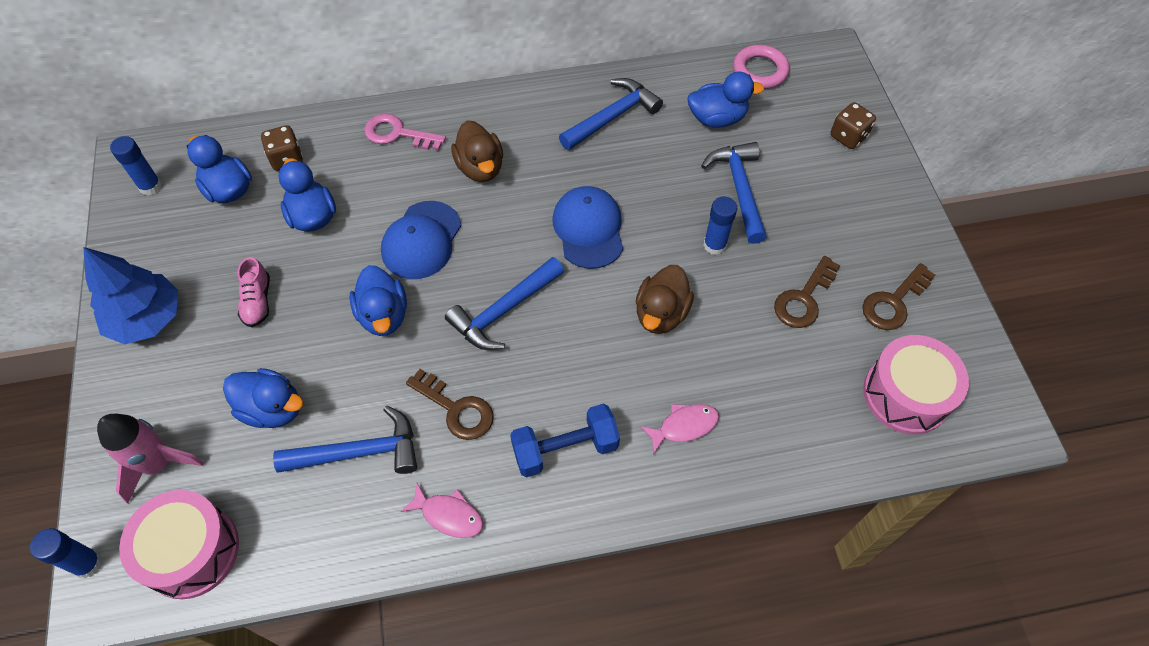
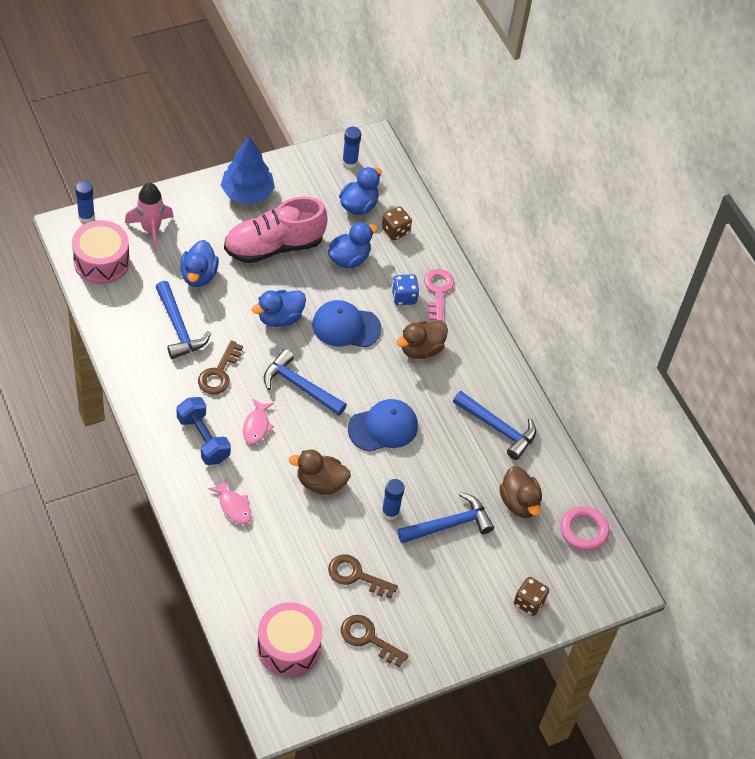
camera: 70 degrees right, 5 degrees down
(257, 301) = (273, 246): pink shoe -> pink shoe, size x2.24
(394, 169) = (404, 297): none -> blue dice
(448, 515) = (146, 383): pink fish -> pink fish (256, 426)
(717, 118) = (519, 503): blue duck -> brown duck

